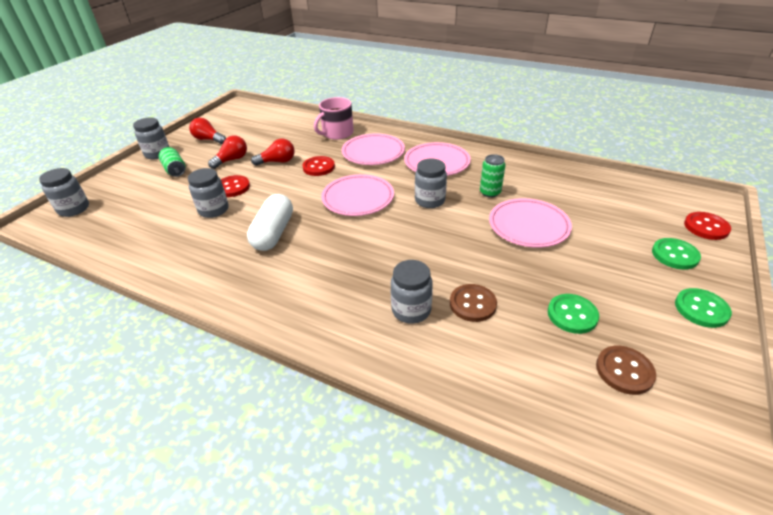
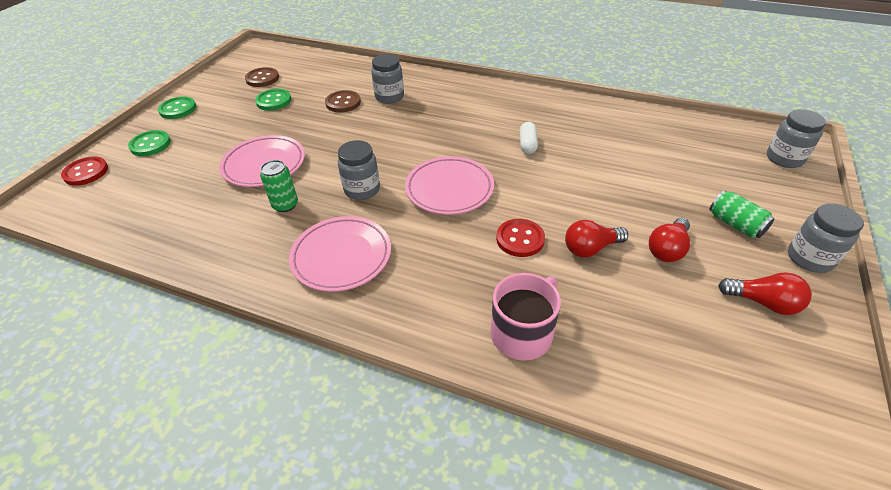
camera: 175 degrees right, 5 degrees up
(213, 210) = (614, 166): grey jar -> none
(232, 187) = (619, 197): red button -> none
(273, 233) = (527, 144): white capsule -> white capsule, size x0.56
(373, 153) = (442, 276): pink plate -> none

